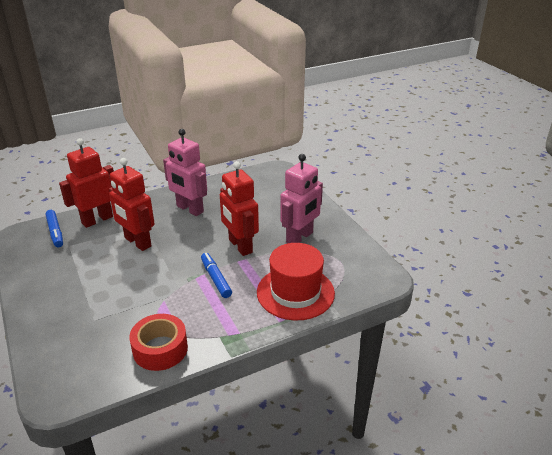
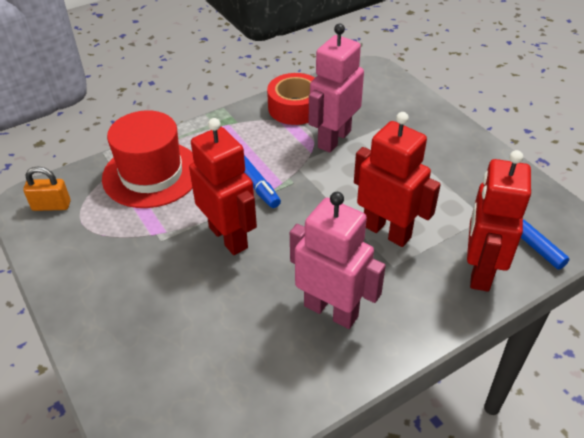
camera: 175 degrees right, 10 degrees up
(97, 220) = (480, 271): red robot -> red robot turned 150 degrees clockwise
(300, 237) = (134, 261): pink robot -> pink robot (334, 139)
(366, 274) = (51, 206): none -> orange padlock

